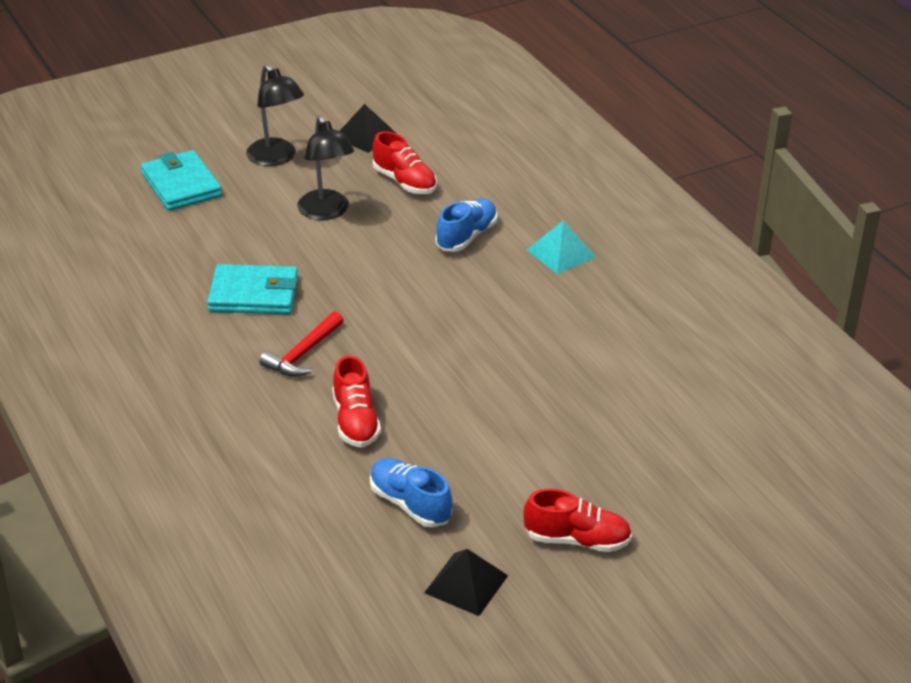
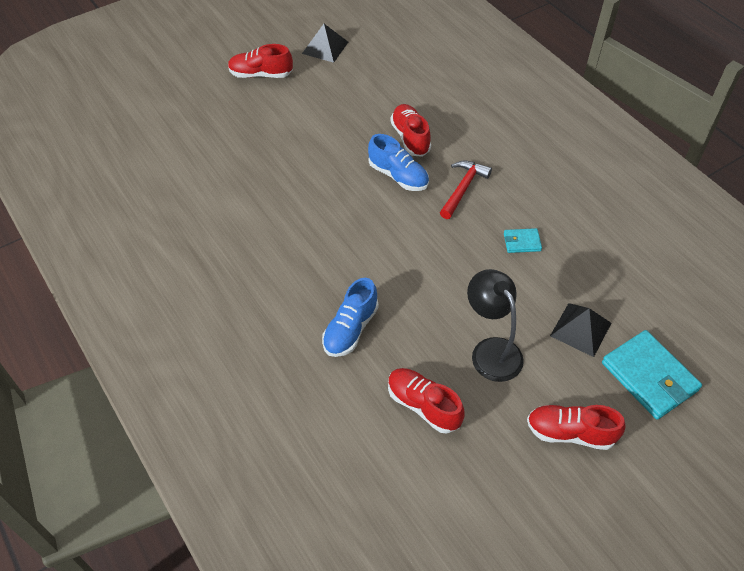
camera: 175 degrees right, 15 degrees up
(253, 294) = (522, 242): turquoise wallet -> turquoise wallet, size x0.49
(276, 158) = (570, 433): black lamp -> red shoe
(365, 135) = (485, 488): black pyramid -> black pyramid (580, 329)
(410, 504) = (363, 87): blue shoe -> blue shoe (398, 176)
(561, 253) = (261, 315): turquoise pyramid -> none

